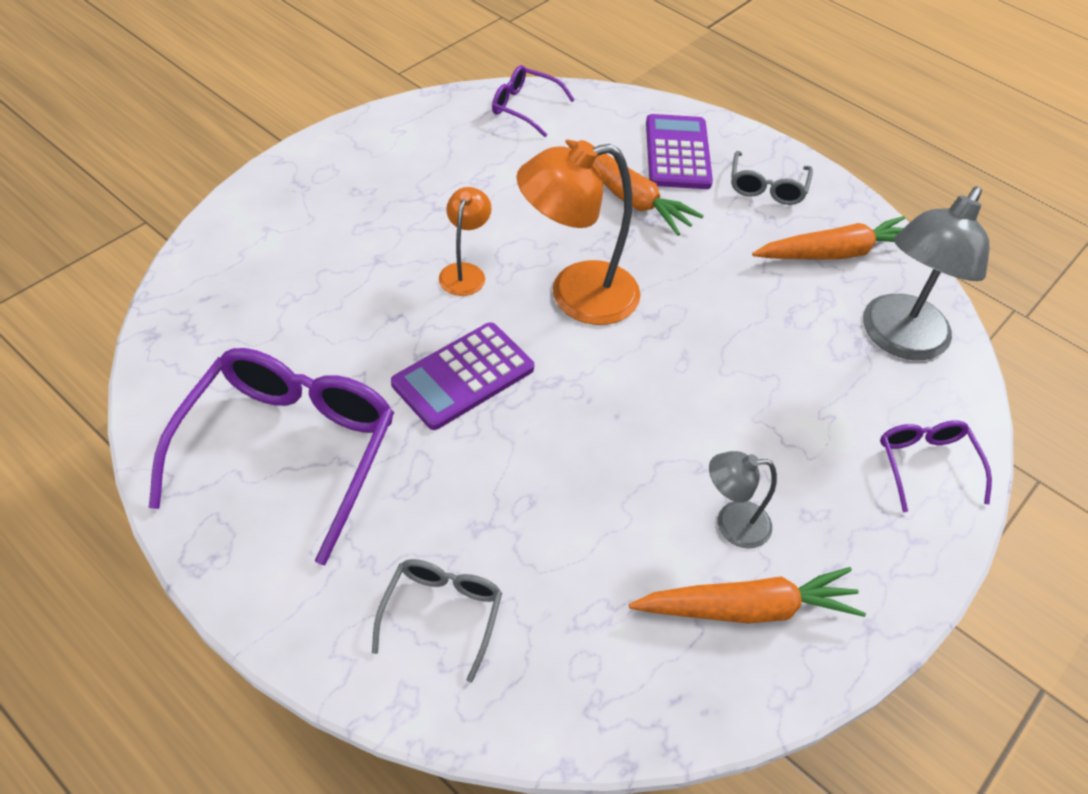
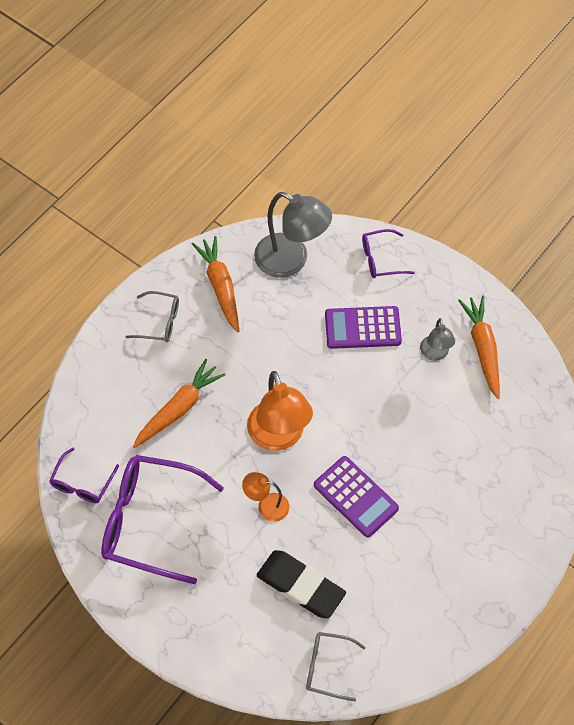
camera: 90 degrees left, 10 degrees up
(289, 450) = (426, 586): purple glasses -> purple glasses (149, 521)
(331, 297) = (300, 586): none -> black eraser
(442, 613) = (512, 489): grey glasses -> grey glasses (327, 667)
(677, 153) = (128, 377): purple calculator -> purple calculator (362, 328)

